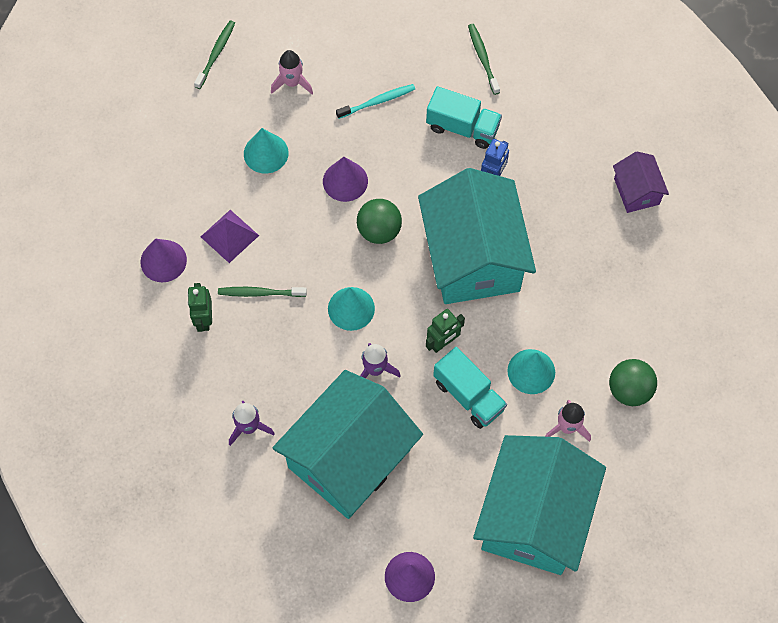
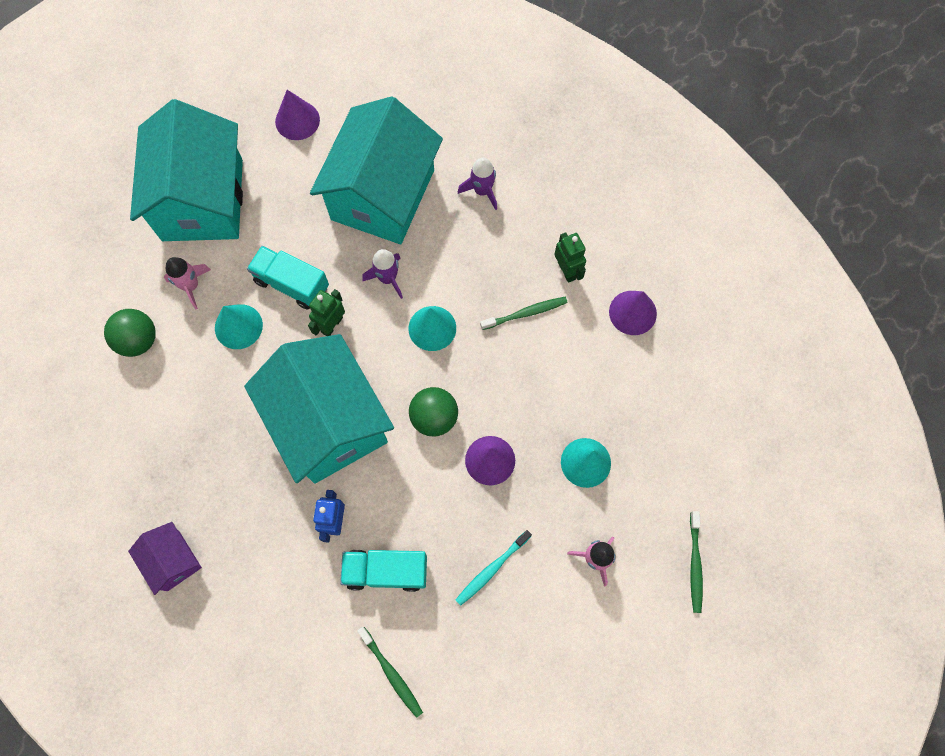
camera: 160 degrees right, 5 degrees up
(229, 236) = (581, 359): purple pyramid -> none

